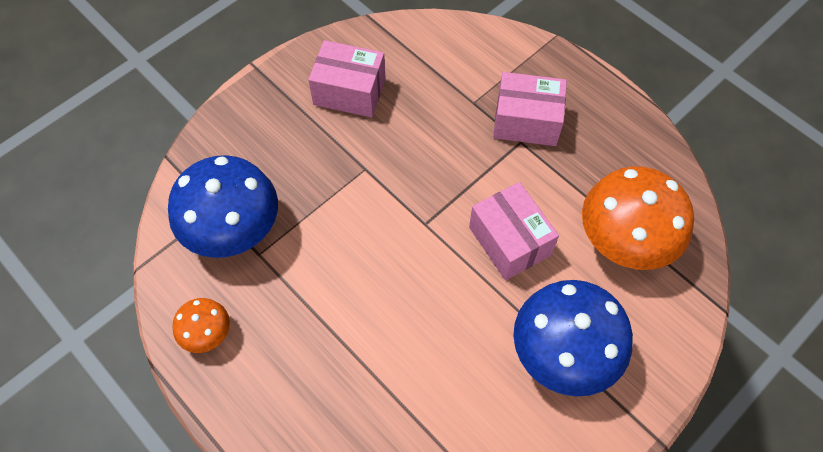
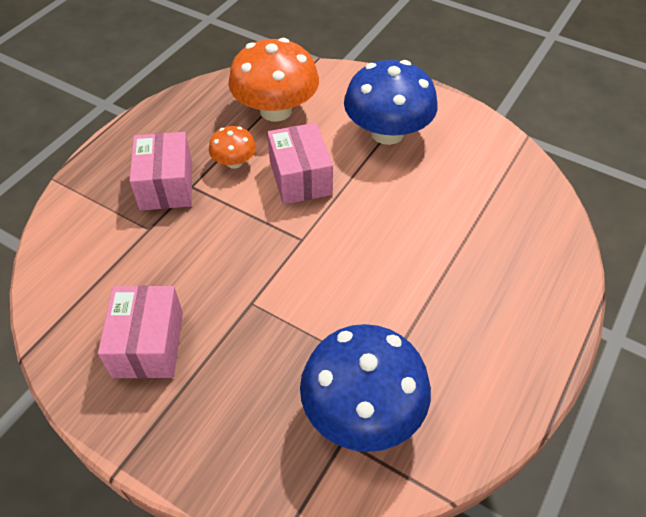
camera: 105 degrees left, 10 degrees down
(207, 333) = (488, 393): orange mushroom -> orange mushroom (234, 162)
(509, 241) = (300, 178): pink box -> pink box turned 60 degrees counterclockwise

